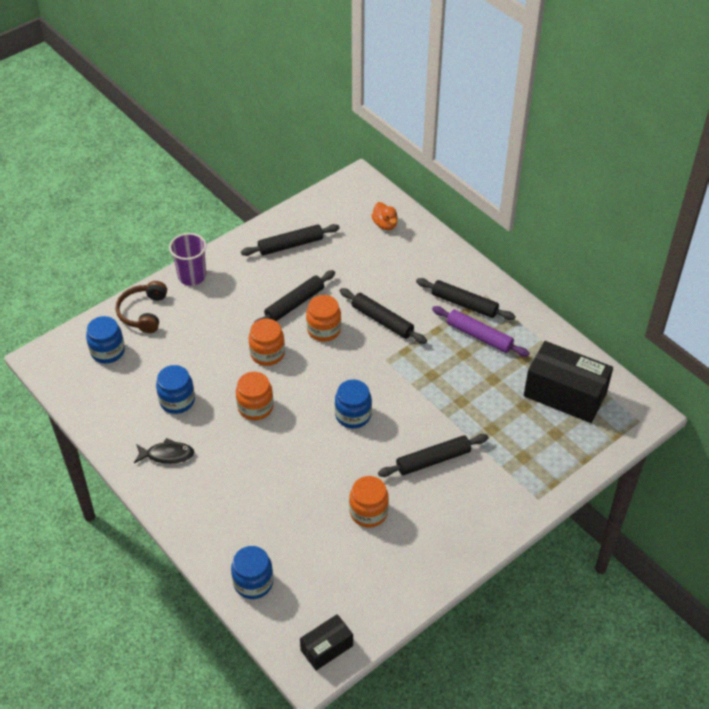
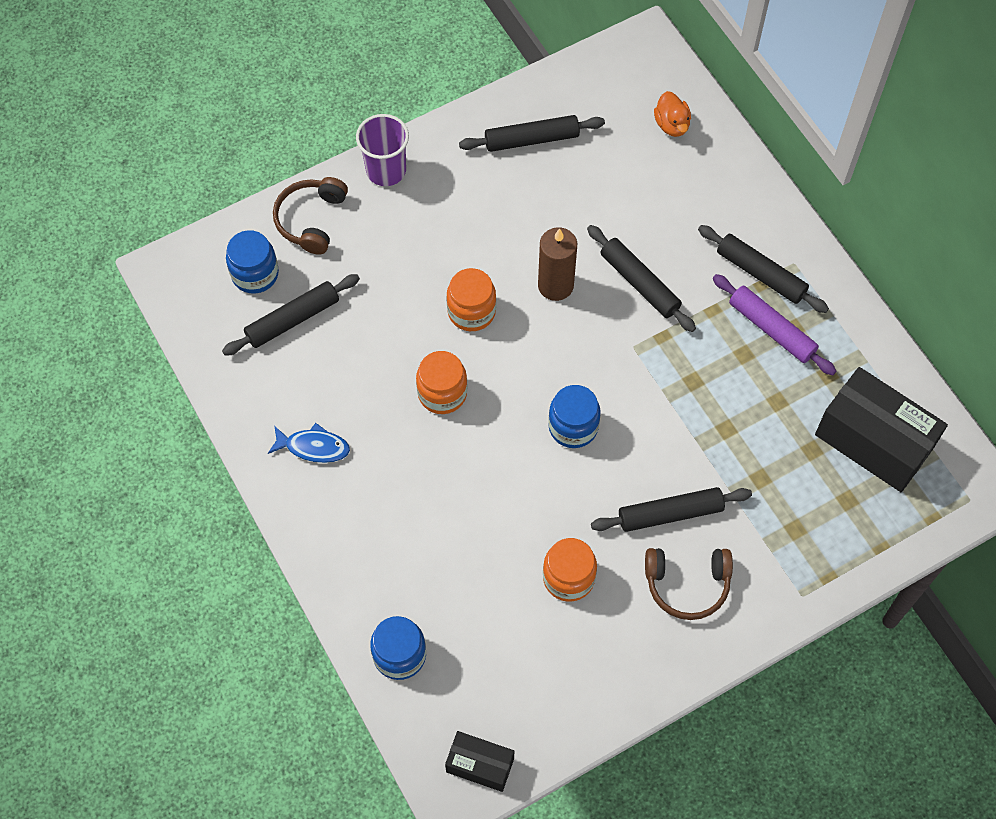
camera: 10 degrees right, 15 degrees up
(167, 455) = (313, 447): black fish -> blue fish
(177, 400) = (338, 366): blue jar -> none
(294, 304) = (521, 237): black rolling pin -> black rolling pin (292, 319)
(324, 330) = (555, 285): orange jar -> brown candle
(326, 648) = (480, 765): black box -> black box turned 45 degrees clockwise
(455, 504) = (687, 585): none -> brown headphones

